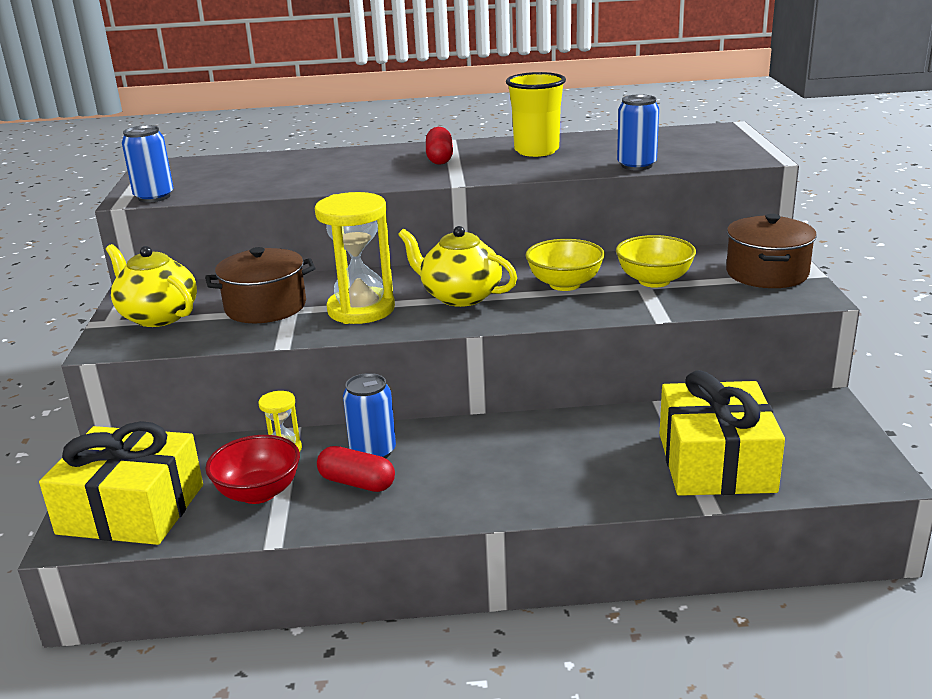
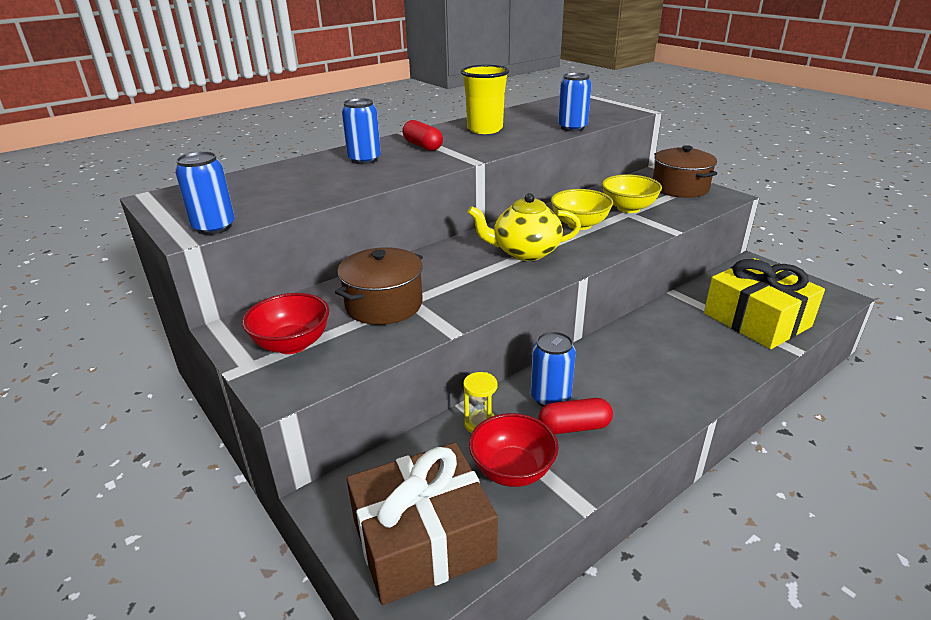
camera: 35 degrees left, 5 degrees up
(131, 509) = (423, 540): yellow gift -> brown gift
(158, 316) = (292, 344): yellow teapot -> red bowl
(361, 309) = (468, 283): yellow hourglass -> none
(363, 162) = (364, 159): none -> blue can

